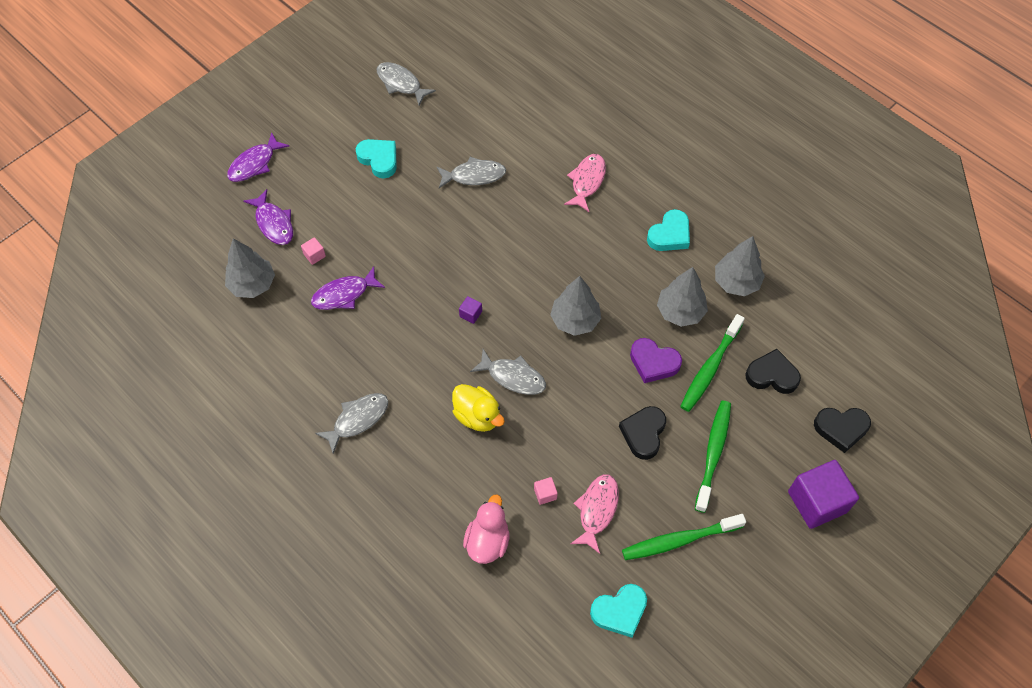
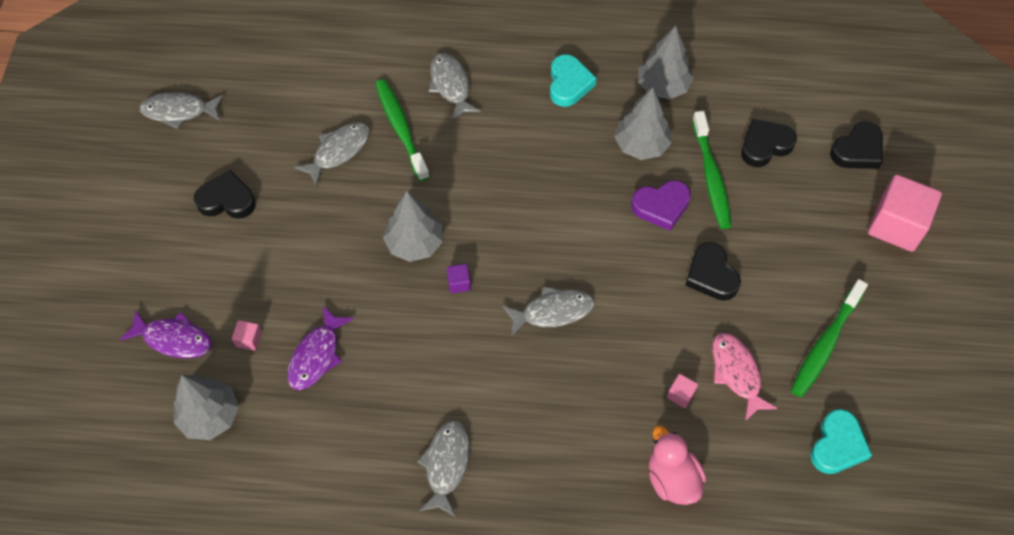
camera: 40 degrees left, 0 degrees up
(254, 164) = (94, 294): purple fish -> none
(379, 159) = (227, 200): turquoise heart -> black heart
(477, 416) = (555, 372): yellow duck -> none
(575, 320) = (559, 219): grey tree -> grey tree (414, 244)
(587, 181) = (451, 85): pink fish -> grey fish
(713, 454) = (782, 248): green toothbrush -> green toothbrush (401, 129)
(817, 502) = (896, 225): purple cube -> pink cube

